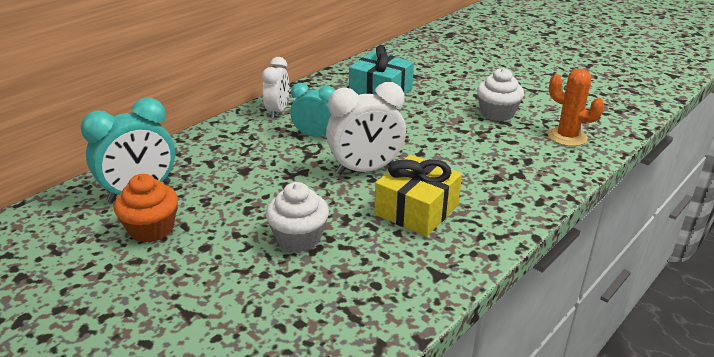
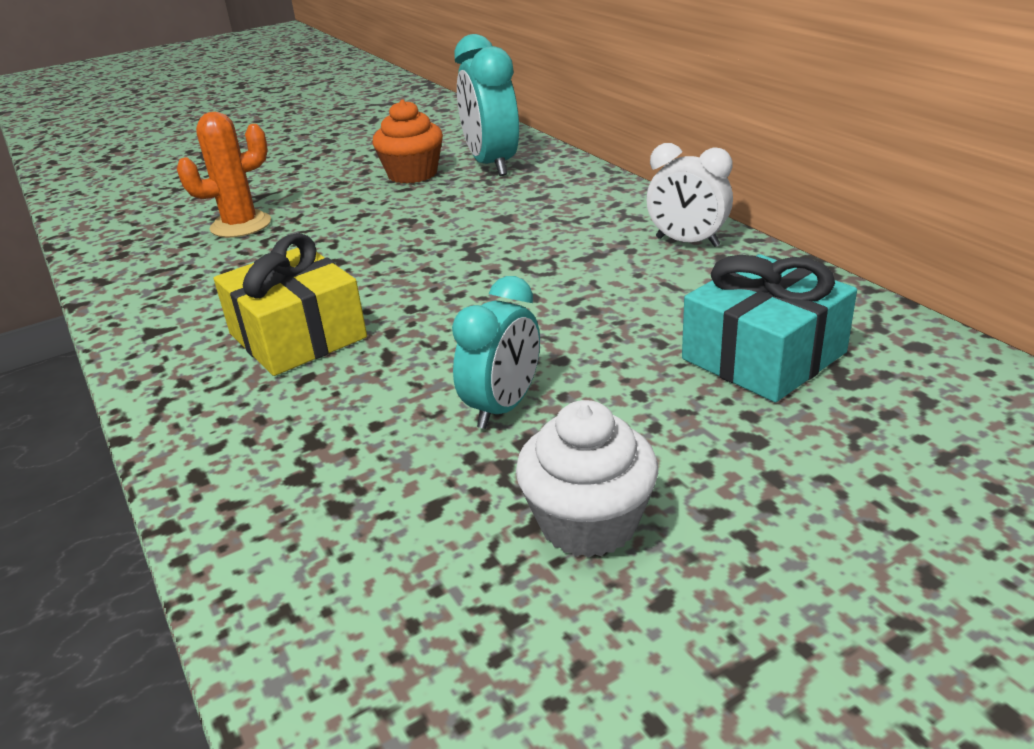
camera: 110 degrees right, 0 degrees up
(298, 238) = (320, 247): white cupcake -> none
(315, 136) = (580, 270): turquoise clock -> turquoise clock (503, 407)
(365, 170) = (441, 305): white clock -> none
(567, 137) = (395, 630): orange cactus -> orange cactus (241, 225)

